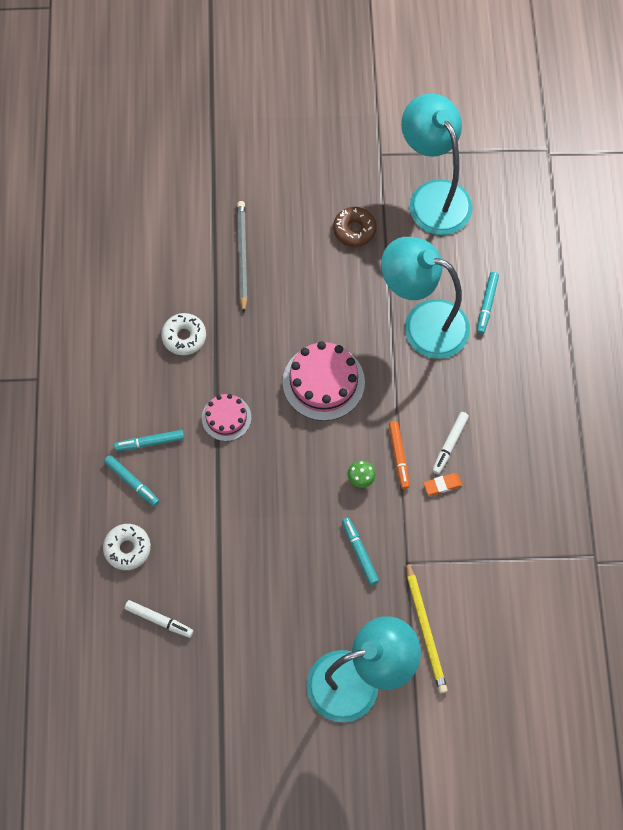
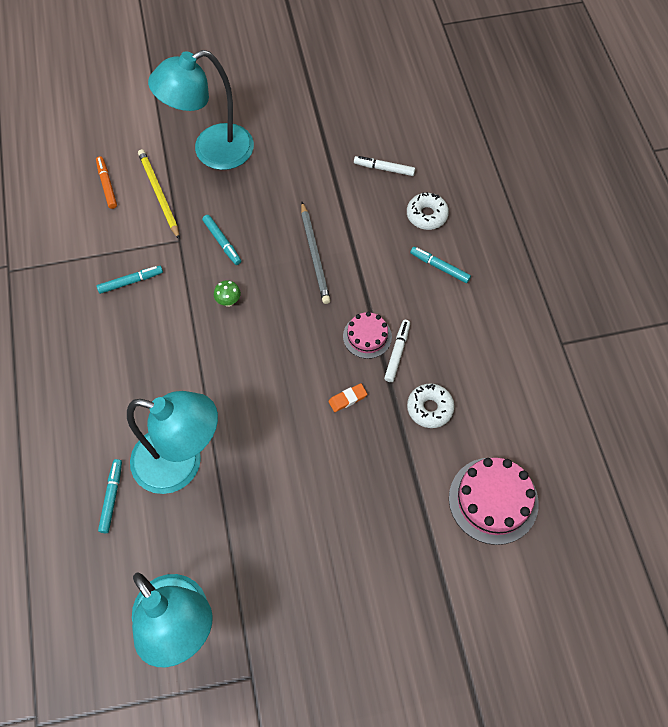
camera: 170 degrees right, 5 degrees down
(150, 442) = (434, 303): turquoise marker -> turquoise marker (131, 282)
(242, 256) = (391, 509): grey pencil -> grey pencil (314, 254)
(323, 382) = (278, 385): pink cake -> pink cake (493, 500)
(354, 230) = (269, 564): brown donut -> none
(398, 456) = (194, 327): orange marker -> orange marker (107, 185)
(442, 485) = (151, 308): orange eraser -> orange eraser (347, 399)
(449, 444) = (146, 346): white marker -> white marker (397, 353)

